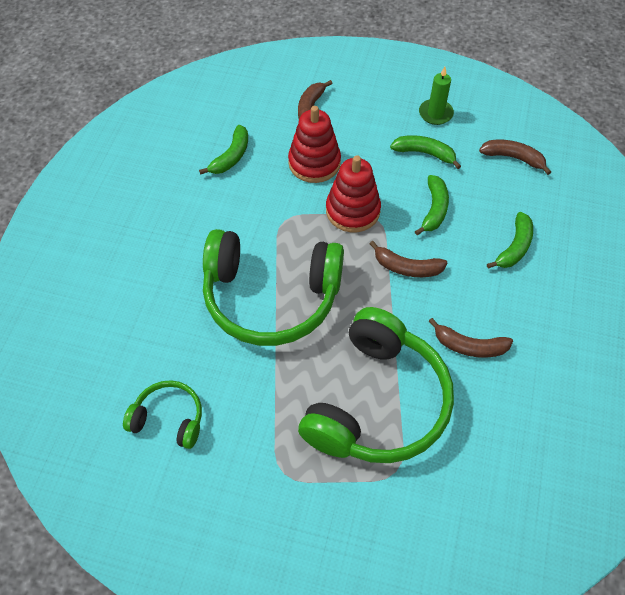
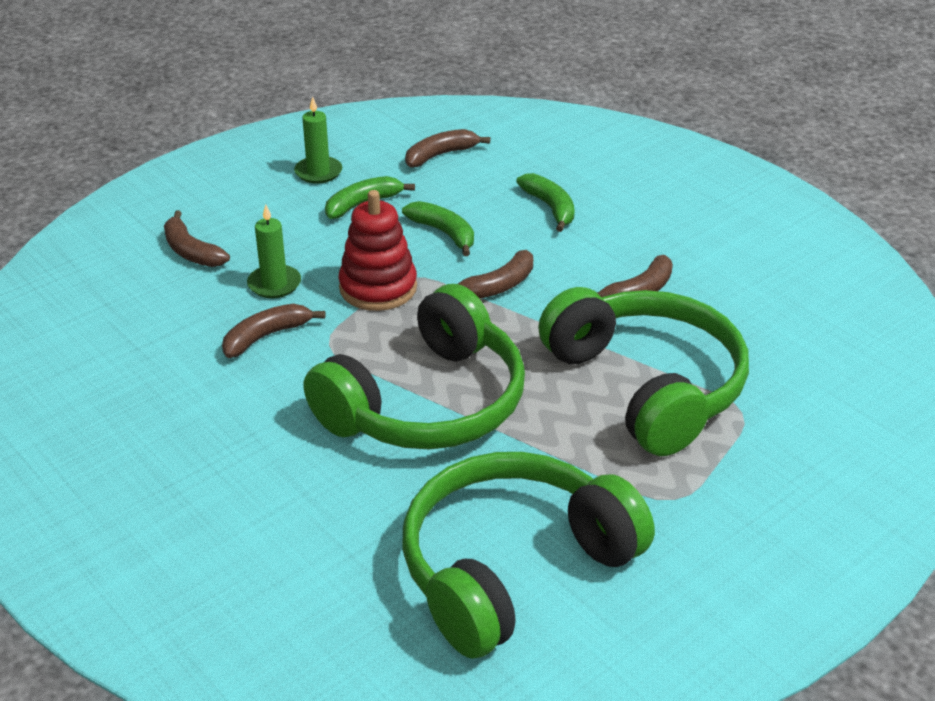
camera: 55 degrees left, 20 degrees down
(168, 419) = (513, 568): green headphones -> green headphones, size x2.06
(231, 156) = (177, 343): green banana -> none
(267, 189) = (266, 336): none -> brown banana
(314, 163) = (274, 284): red stacking toy -> green candle

